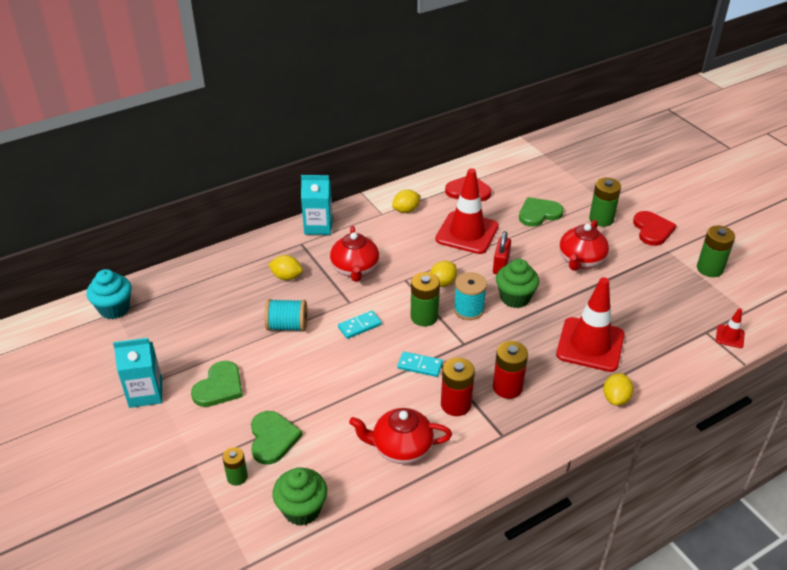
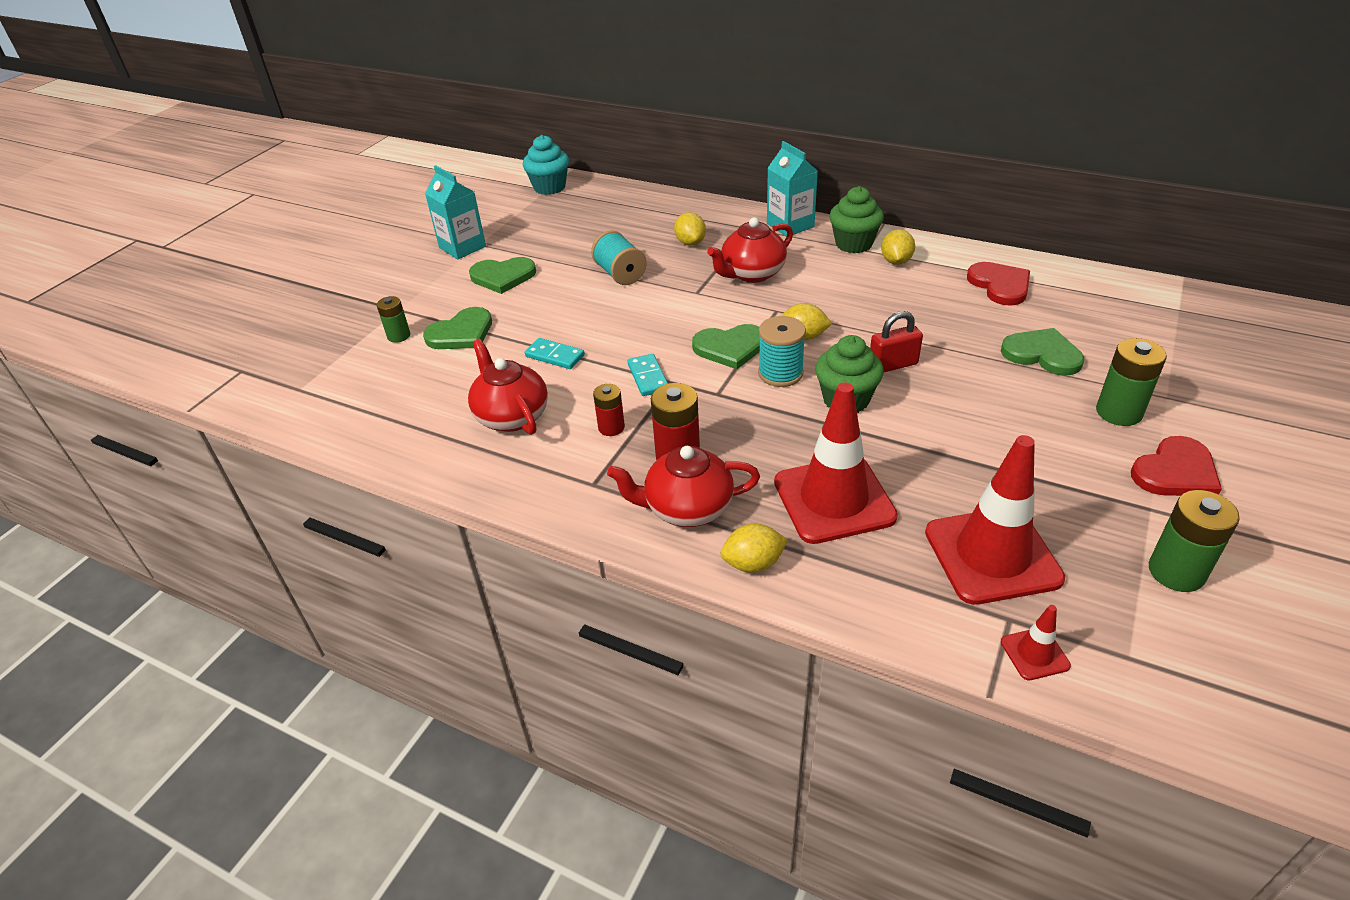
camera: 60 degrees right, 0 degrees up
(302, 509) = (383, 389): green cupcake -> green cupcake (853, 244)
(360, 326) = (667, 314): turquoise domino -> turquoise domino (555, 356)
(406, 210) = (896, 261): yellow lemon -> yellow lemon turned 75 degrees clockwise
(424, 317) = (730, 348): green battery -> green heart
(456, 404) = (611, 427): red battery -> red battery, size x0.62
(467, 233) = (918, 317): red traffic cone -> red traffic cone (992, 555)
(581, 260) = (997, 427): red teapot -> red teapot (687, 508)

